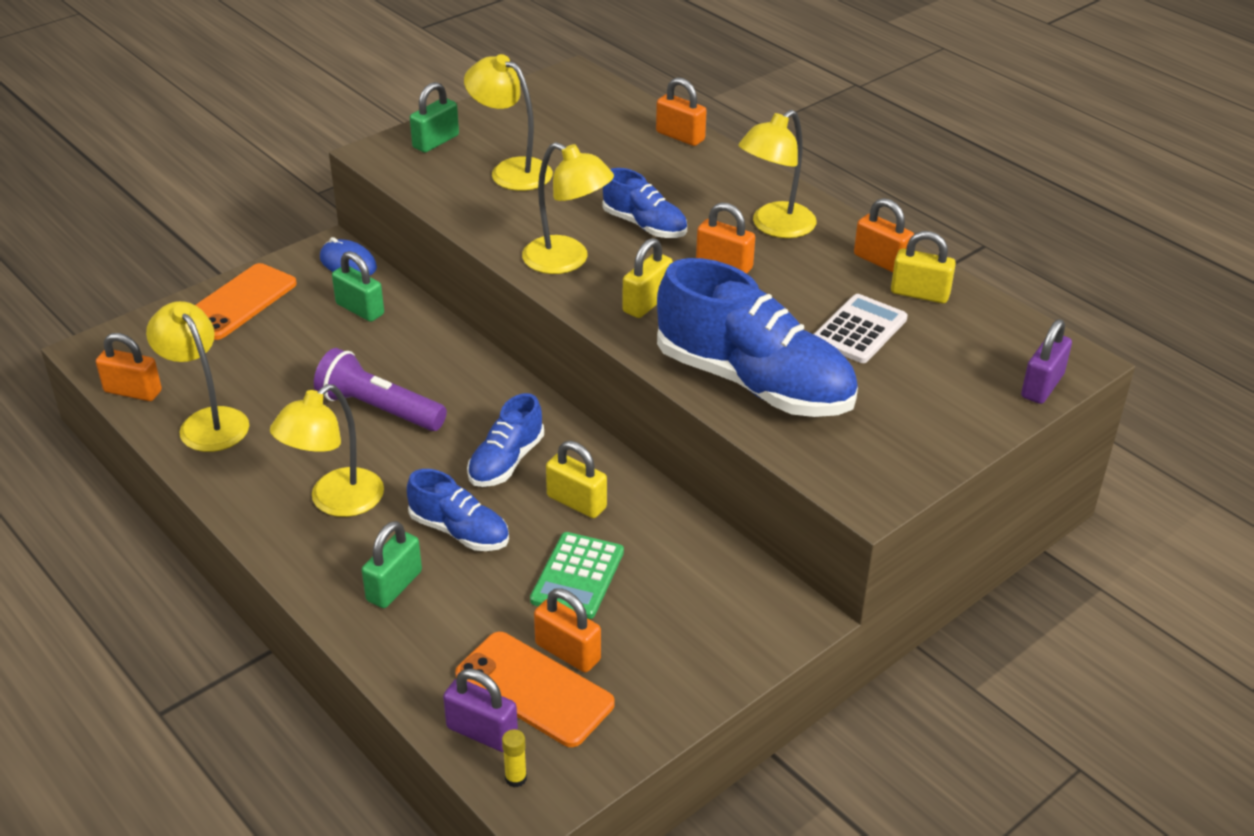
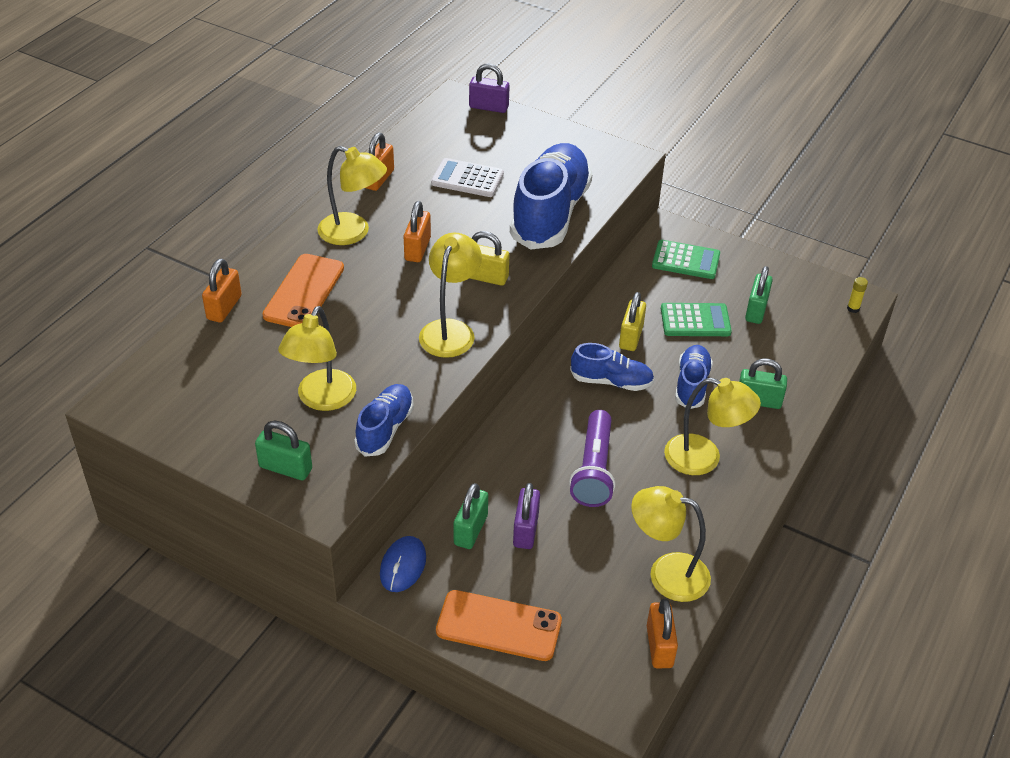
camera: 110 degrees left, 5 degrees up
(207, 421) = (666, 573): yellow lamp -> yellow lamp turned 75 degrees clockwise
(482, 732) = (835, 329): purple padlock -> purple padlock (525, 530)
(534, 689) = (791, 317): orange phone -> orange phone (304, 292)
(567, 652) = (756, 310): orange padlock -> green padlock
(645, 225) = (380, 299): blue shoe -> blue shoe (385, 429)
(713, 611) = (686, 260): none -> green calculator
(920, 294) = (411, 159): yellow padlock -> none

